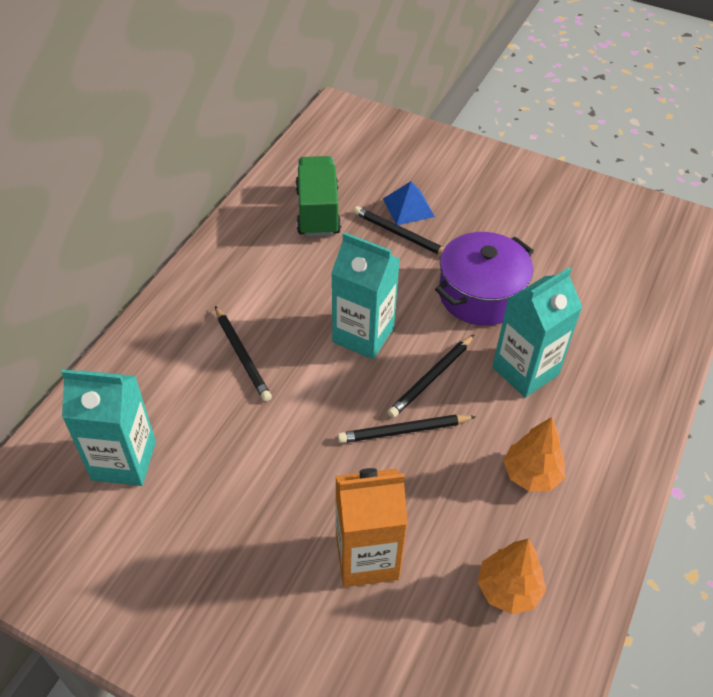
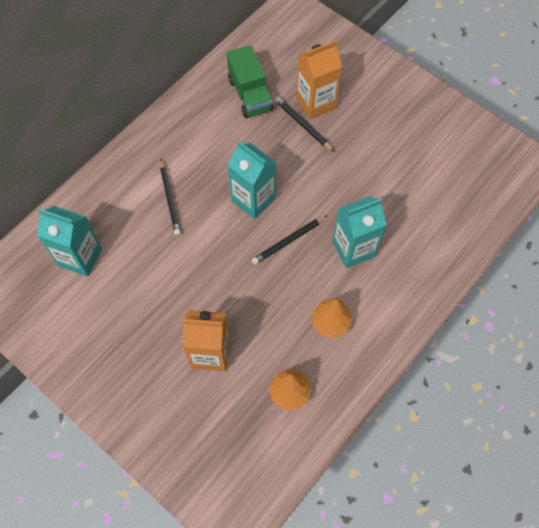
camera: 15 degrees right, 15 degrees up
(317, 212) = (250, 95): green truck -> green truck turned 150 degrees clockwise
(403, 431) = (259, 275): black pencil -> none
(408, 207) = (316, 103): blue pyramid -> orange carton
(480, 295) = (343, 184): purple pot -> none

